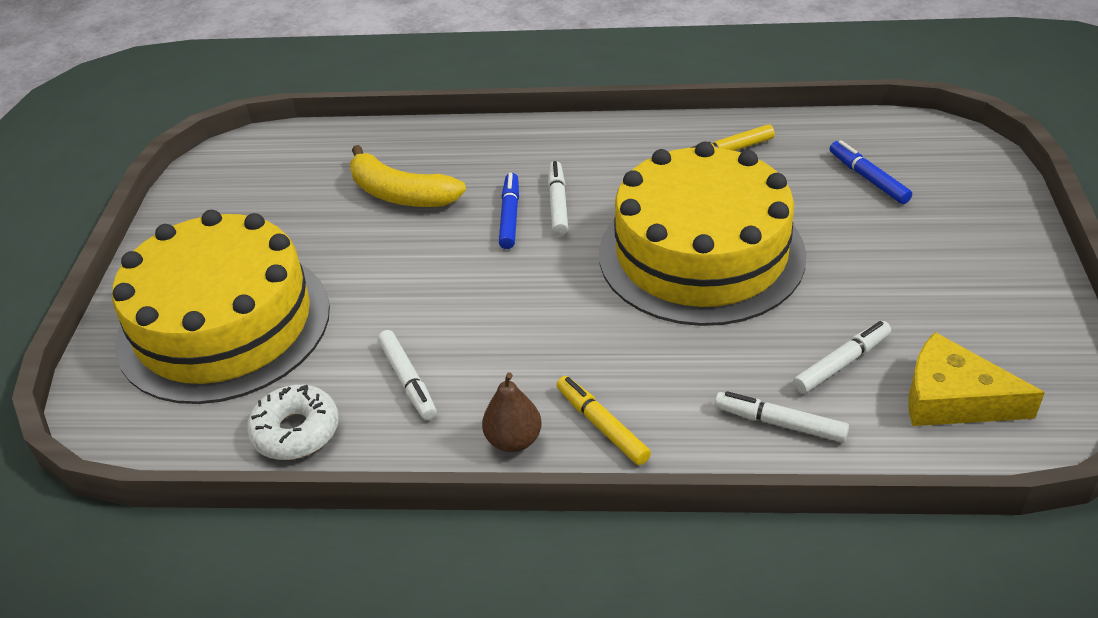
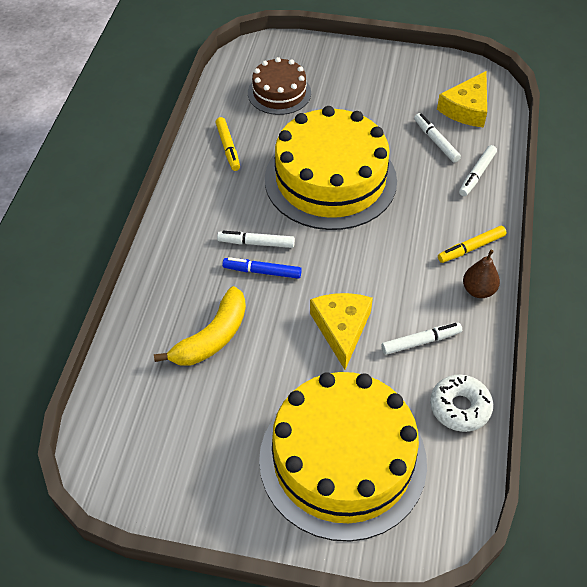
camera: 85 degrees left, 10 degrees up
(424, 299) = (341, 328): none -> yellow cheese
(868, 178) = (279, 93): blue marker -> brown cake

